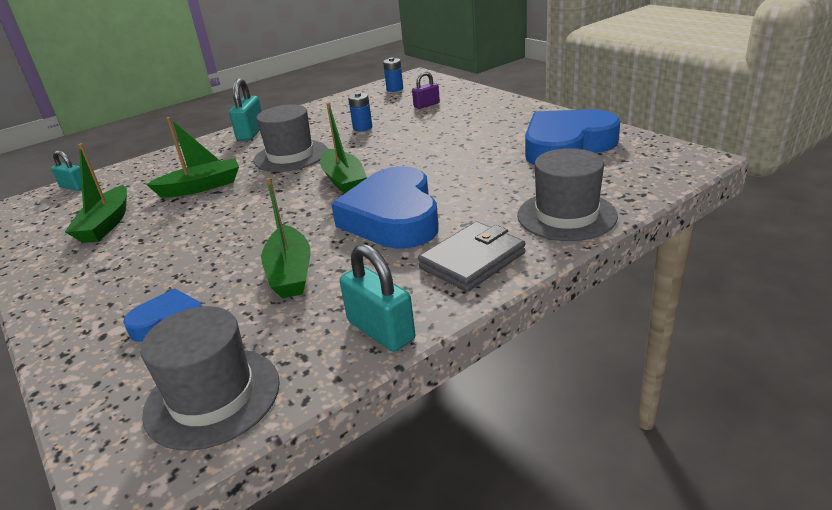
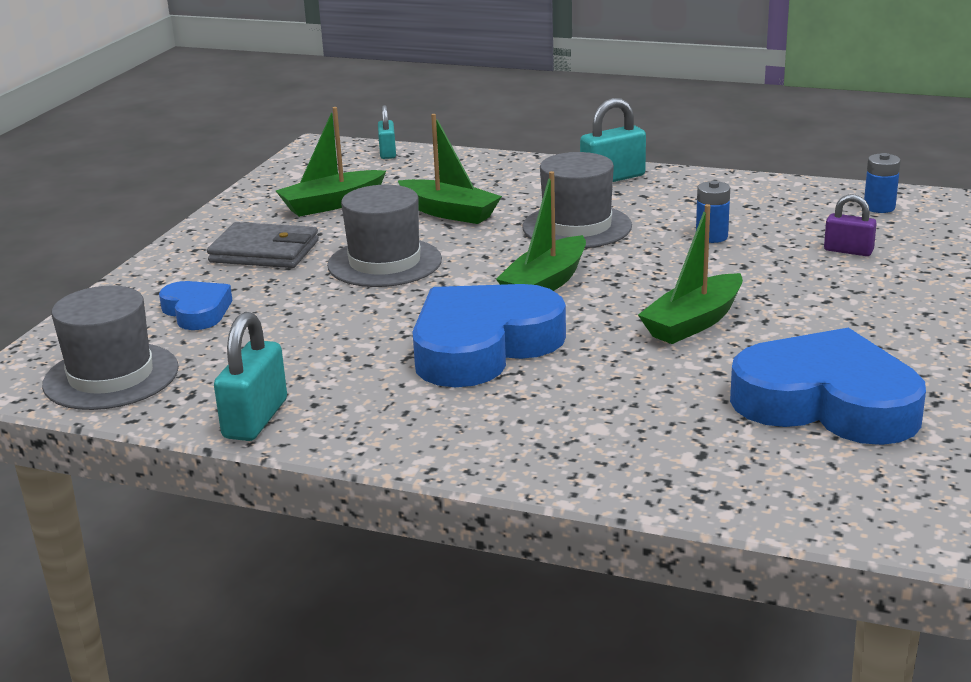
camera: 55 degrees right, 5 degrees down
(290, 273) = (320, 333): green boat -> green boat (693, 322)
(472, 260) = (428, 427): grey wallet -> grey wallet (264, 251)
(566, 215) = (597, 460): grey hat -> grey hat (384, 263)

